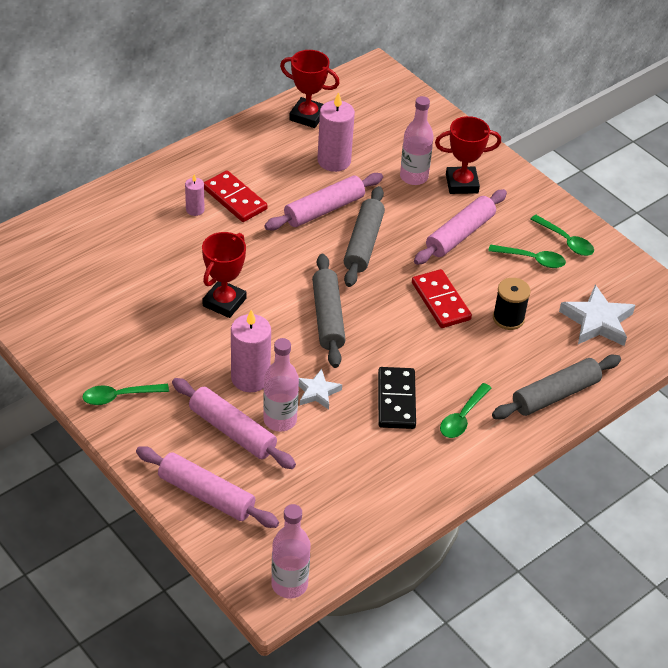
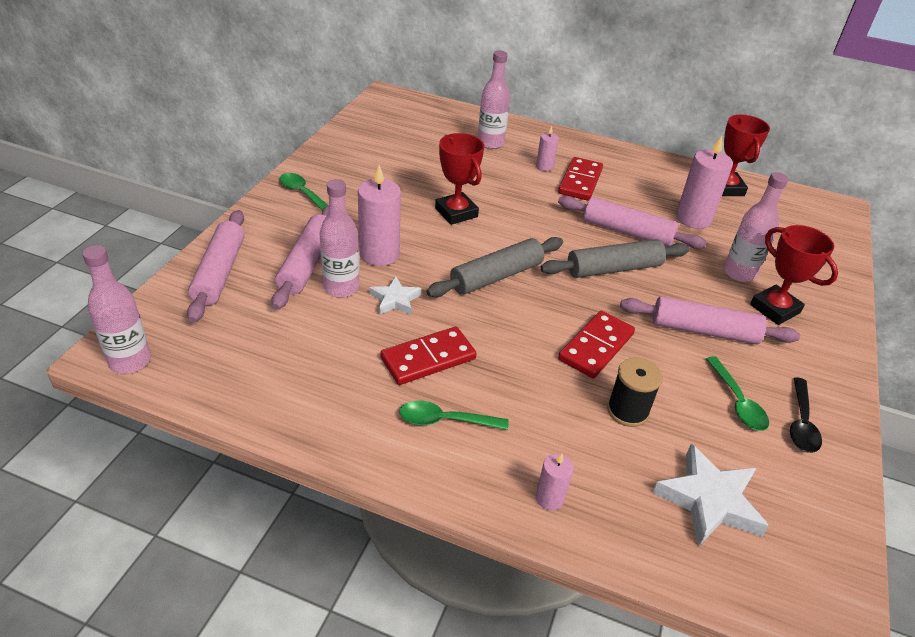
camera: 60 degrees right, 5 degrees down
(128, 226) = (490, 143): none -> pink bottle
(224, 302) = (456, 212): red trophy -> red trophy turned 60 degrees clockwise
(396, 400) = (428, 358): black domino -> red domino
(555, 395) = (549, 498): grey rolling pin -> pink candle
(566, 241) = (801, 423): green spoon -> black spoon

